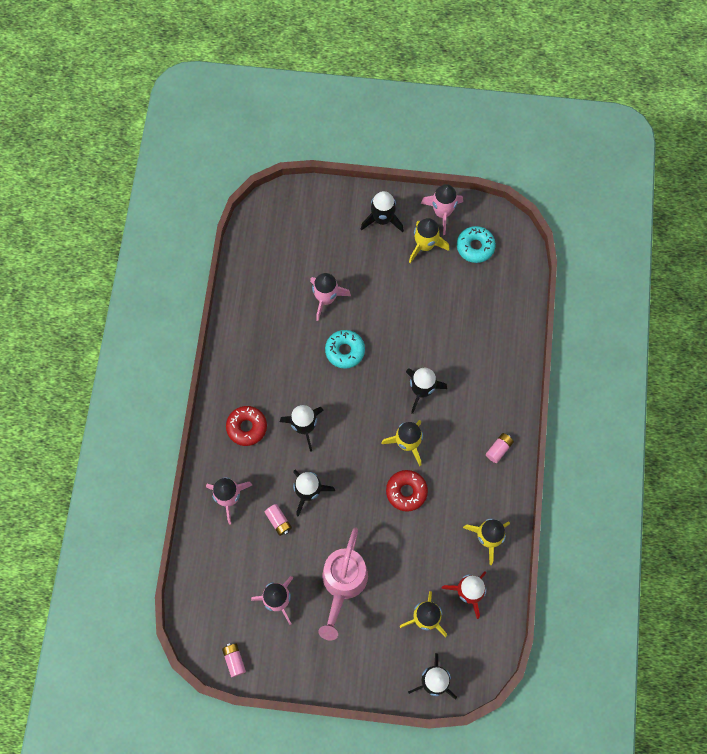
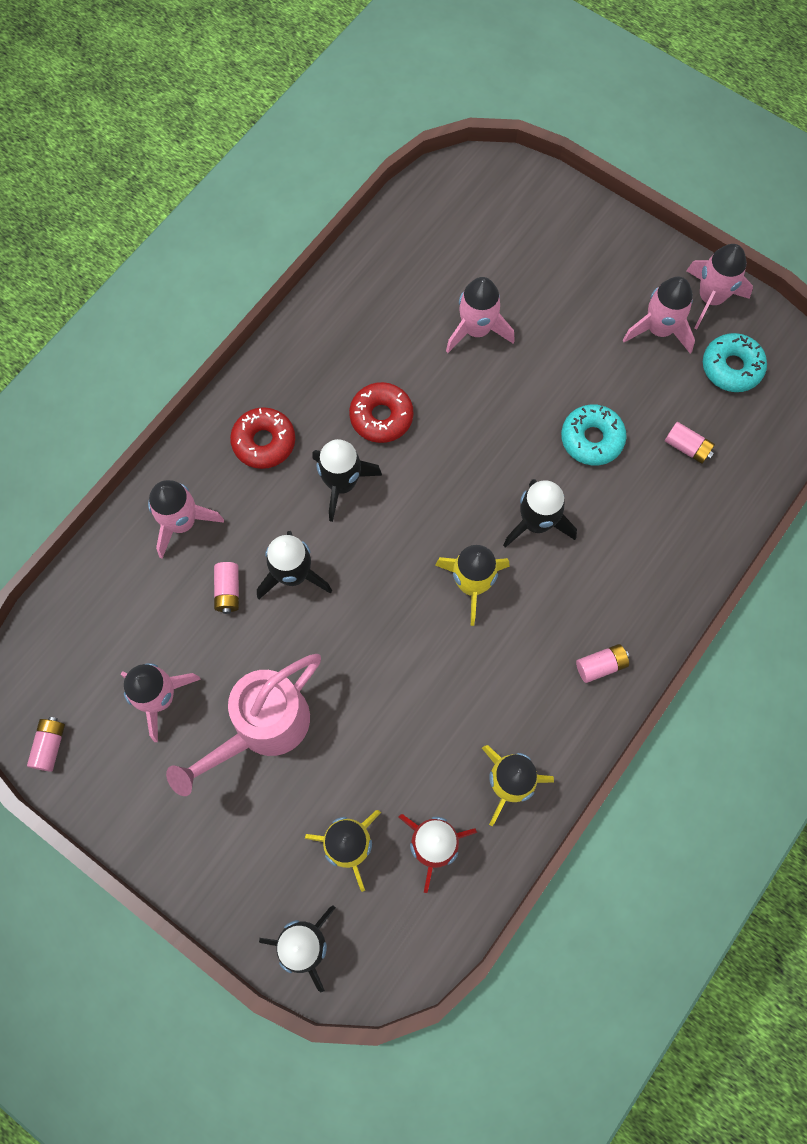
camera: 30 degrees right, 0 degrees up
(345, 351) = (460, 412): turquoise donut -> turquoise donut (592, 439)
(382, 219) = (618, 265): black rocket -> none
(406, 492) = (430, 650): red donut -> red donut (381, 417)
(425, 245) = (659, 330): yellow rocket -> pink rocket
(476, 305) = (687, 447): none -> pink battery

